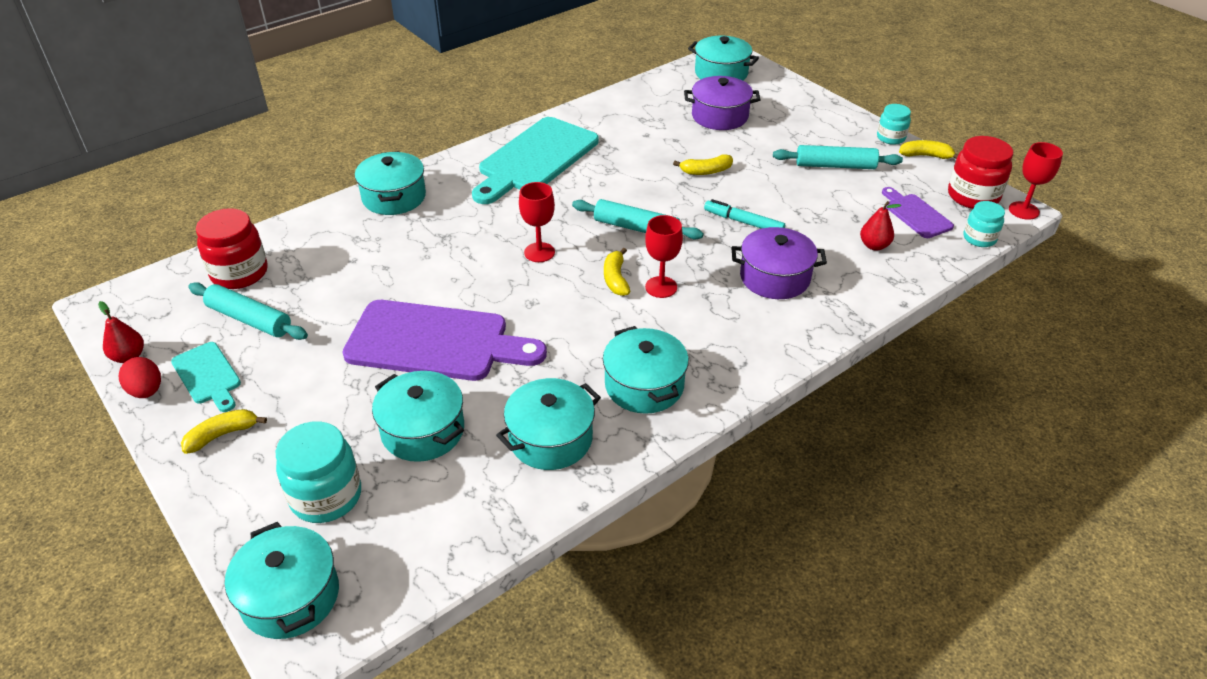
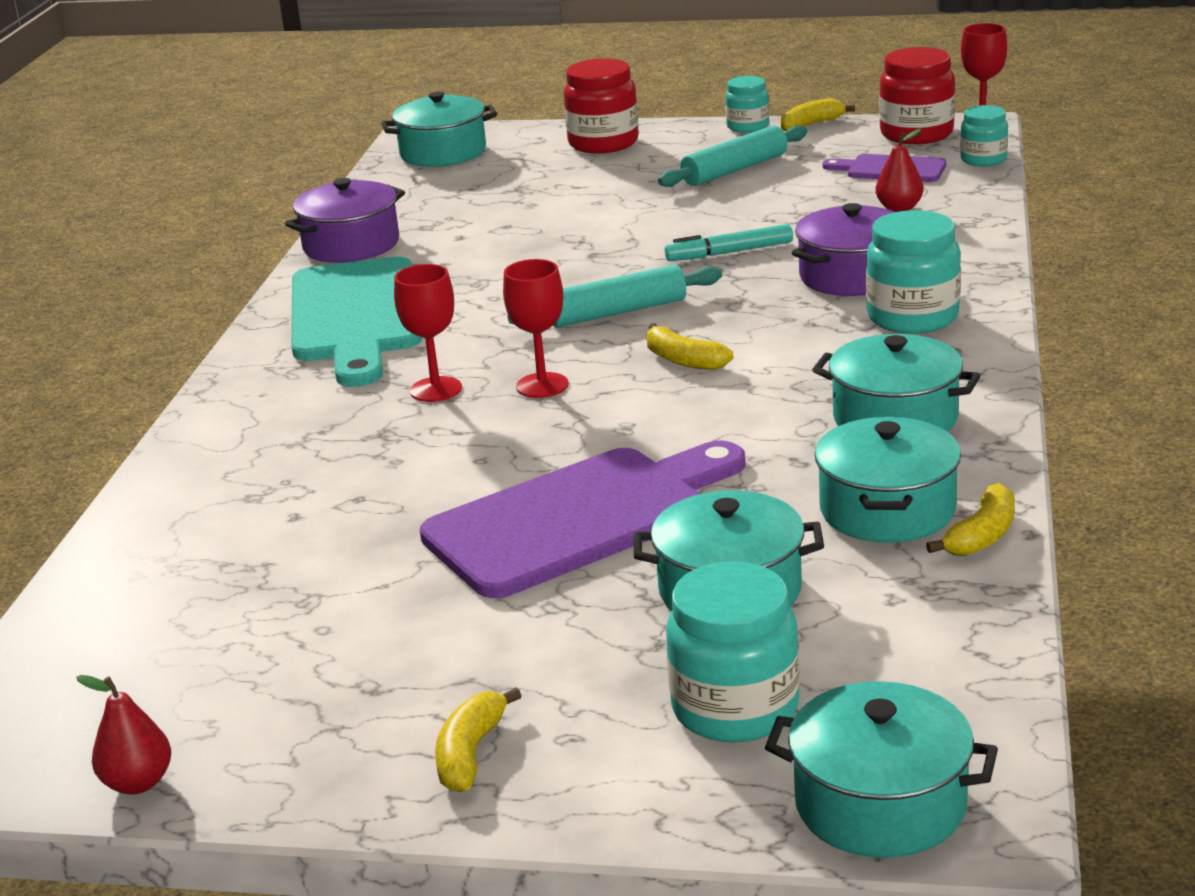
camera: 40 degrees left, 15 degrees down
(146, 391) = (251, 791): red egg -> none
(208, 376) = (318, 723): turquoise cutting board -> none
(239, 273) = (136, 616): red jar -> red jar (603, 143)
(250, 319) = (259, 643): turquoise rolling pin -> none
(394, 197) = (223, 437): turquoise pot -> none
(661, 287) = (749, 341): red goblet -> red goblet (436, 389)
(706, 171) = (600, 234): yellow banana -> yellow banana (982, 536)
(720, 116) = (519, 186): purple pot -> purple pot (351, 245)
(758, 326) = (912, 317): none -> turquoise jar

